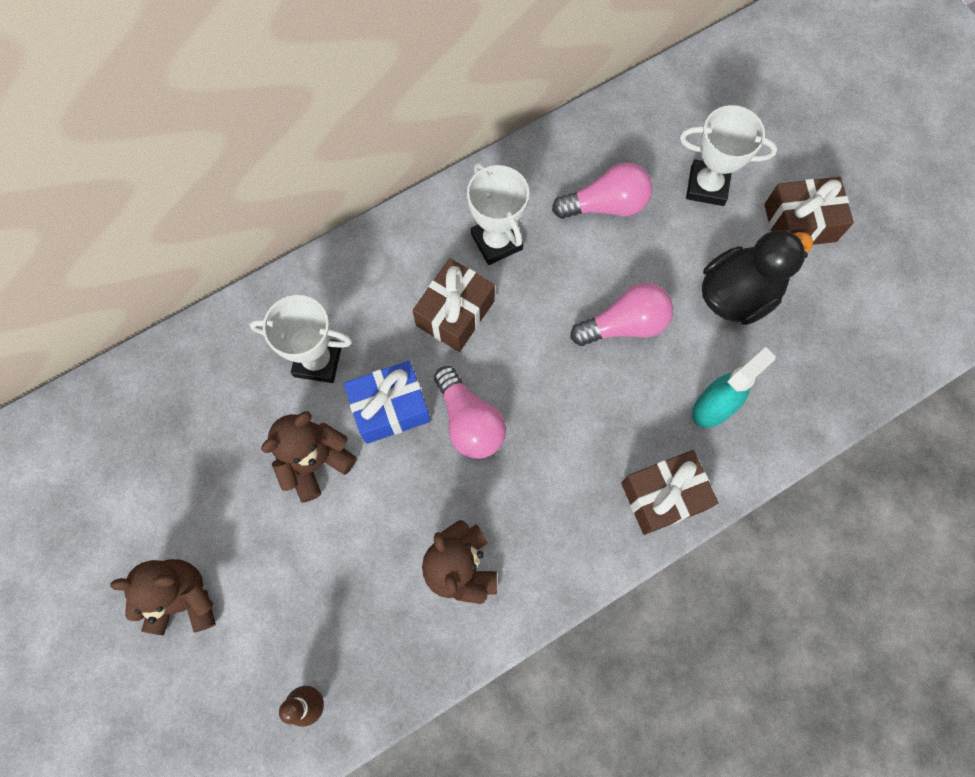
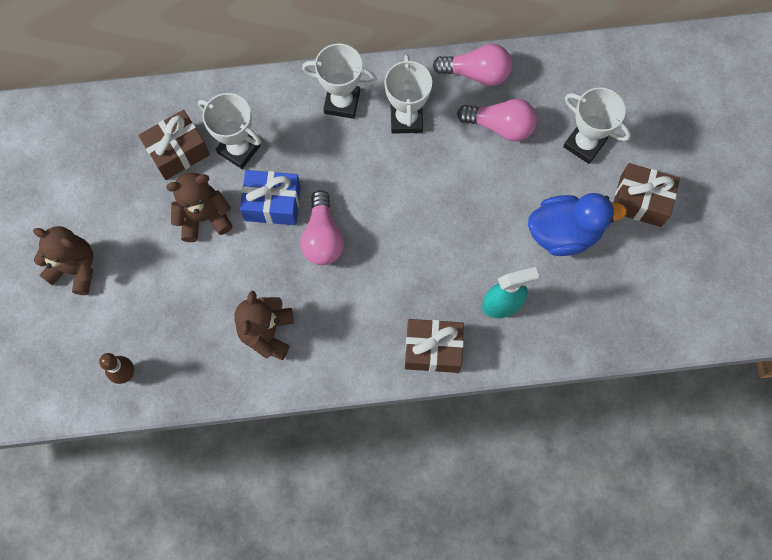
camera: 25 degrees right, 0 degrees up
(413, 254) = (342, 102): none -> white trophy
(455, 313) = (351, 157): brown gift -> brown gift (178, 152)
(624, 324) = (468, 218): pink light bulb -> pink light bulb (476, 73)
(738, 294) = (564, 233): black duck -> blue duck

